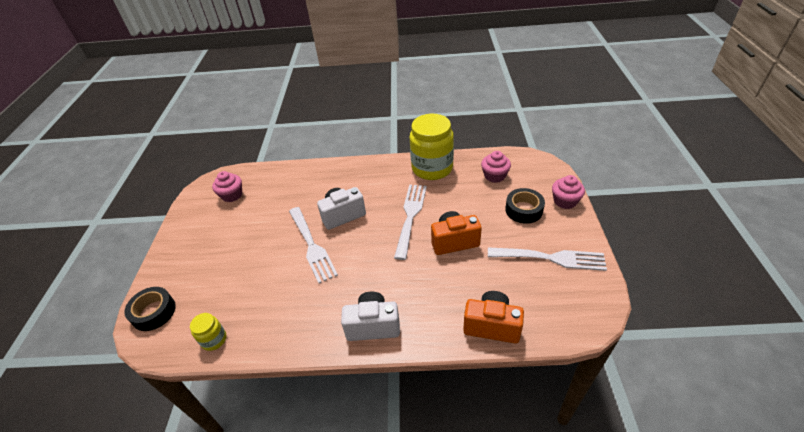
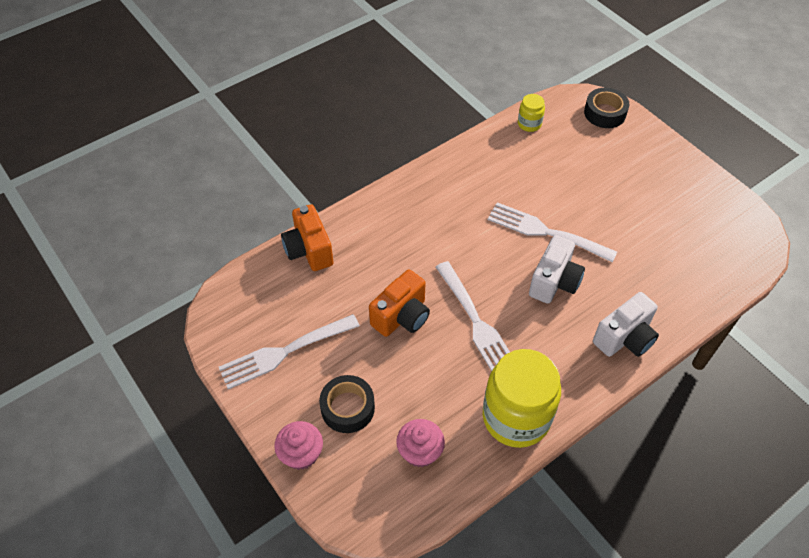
camera: 140 degrees right, 10 degrees up
(232, 195) = (709, 237): pink cupcake -> none
(373, 326) = (412, 197): white camera -> white camera (624, 338)
(492, 325) = (309, 250): orange camera -> orange camera turned 90 degrees clockwise

